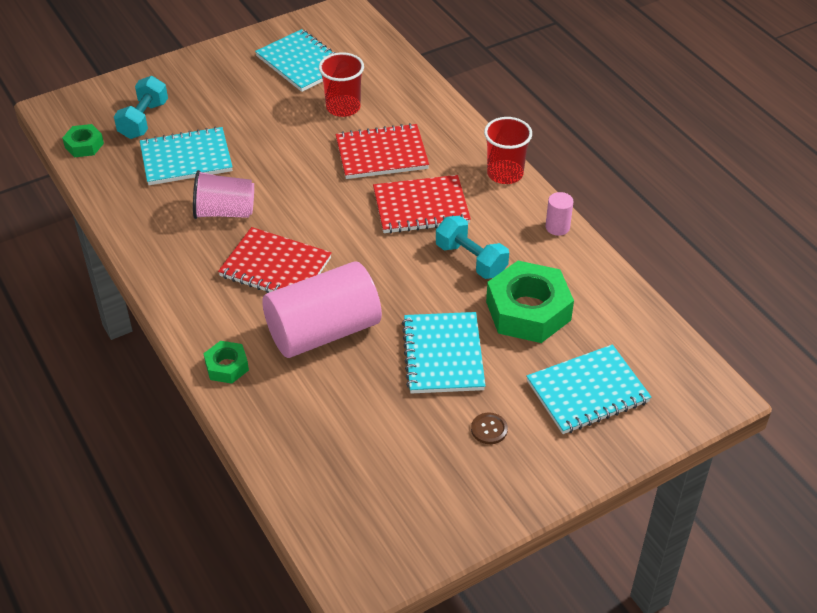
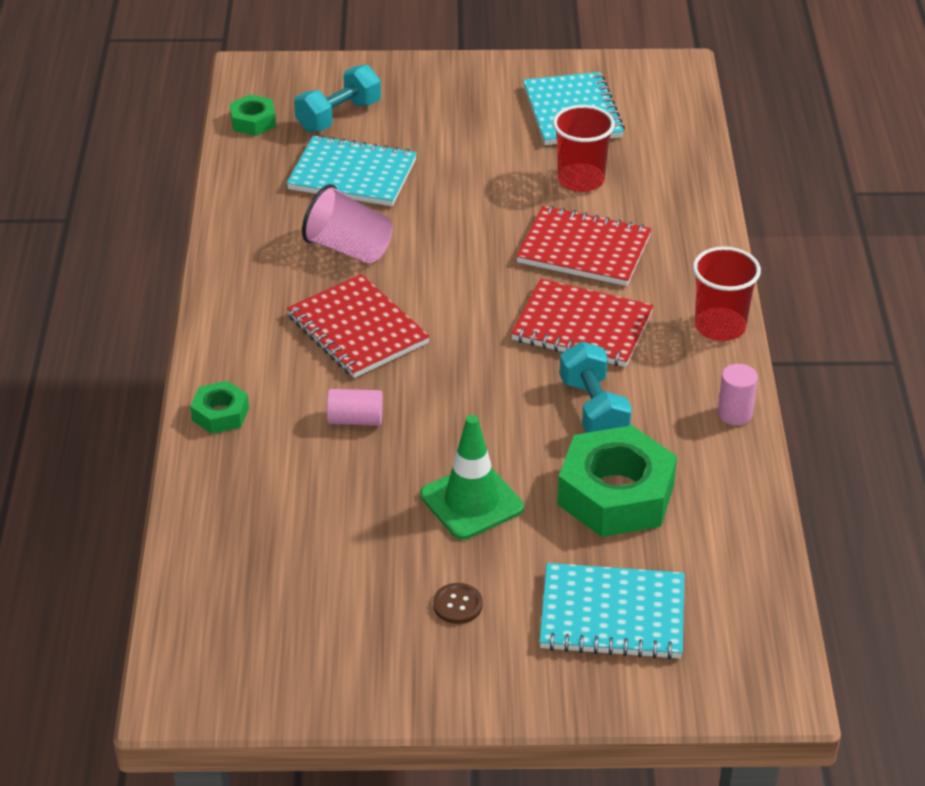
camera: 30 degrees right, 5 degrees down
(323, 331) = (355, 419): pink cylinder -> pink cylinder, size x0.40
(443, 355) = (471, 501): turquoise notebook -> green traffic cone

